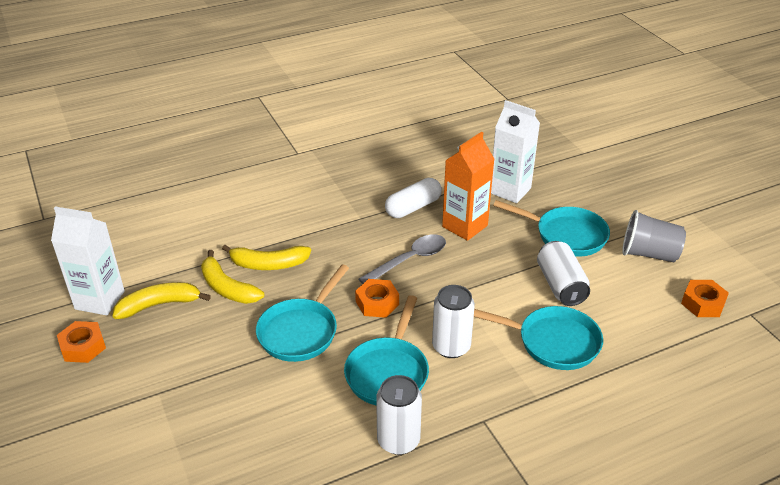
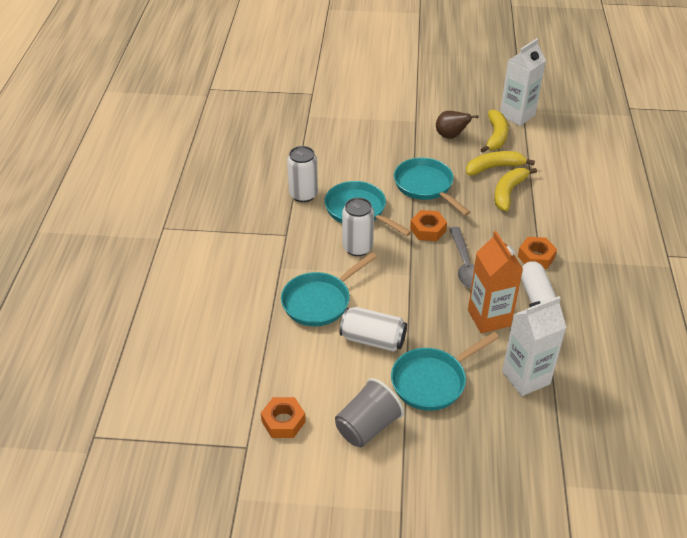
camera: 120 degrees right, 5 degrees up
(83, 347) = (476, 103): orange nut -> orange nut (536, 257)
(179, 344) = (451, 136): none -> brown pear

